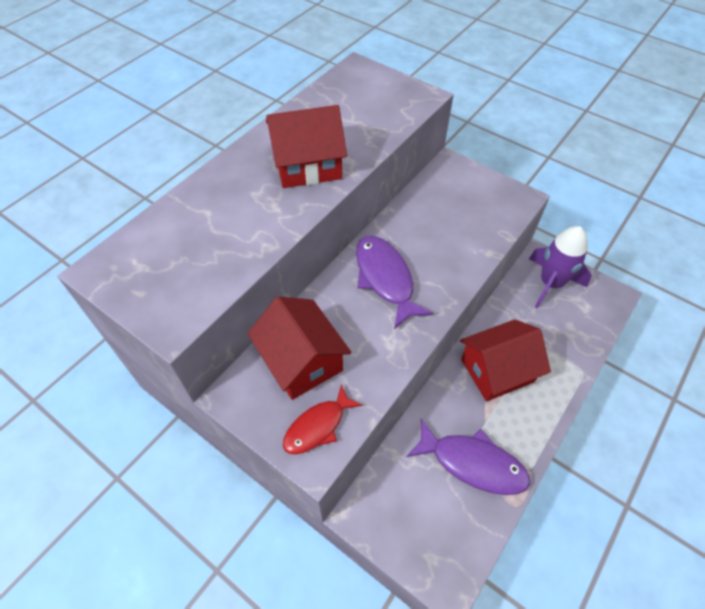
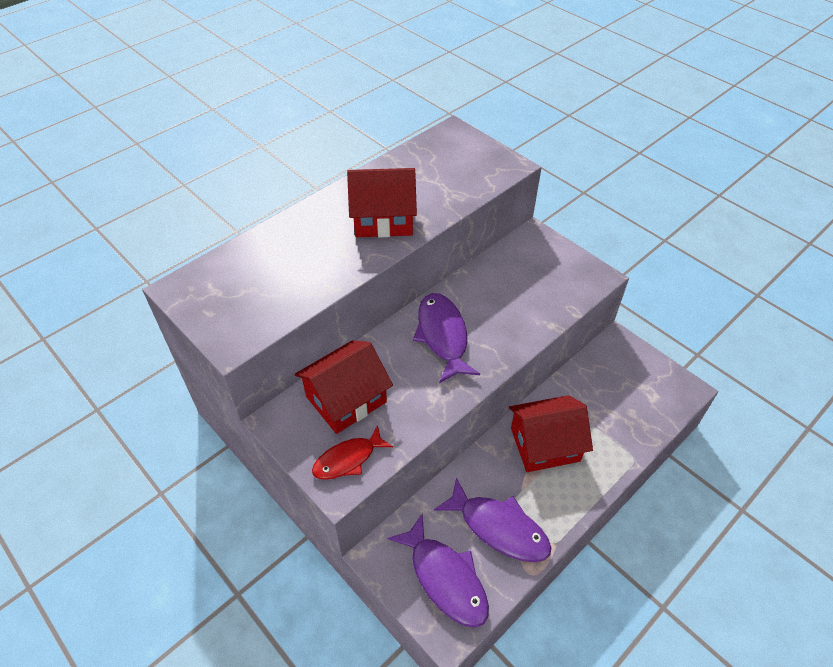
camera: 10 degrees right, 5 degrees down
(301, 361) = (346, 399): red house -> red house turned 75 degrees clockwise
(432, 526) = (445, 578): none -> purple fish
(550, 283) = (622, 368): purple rocket -> none

